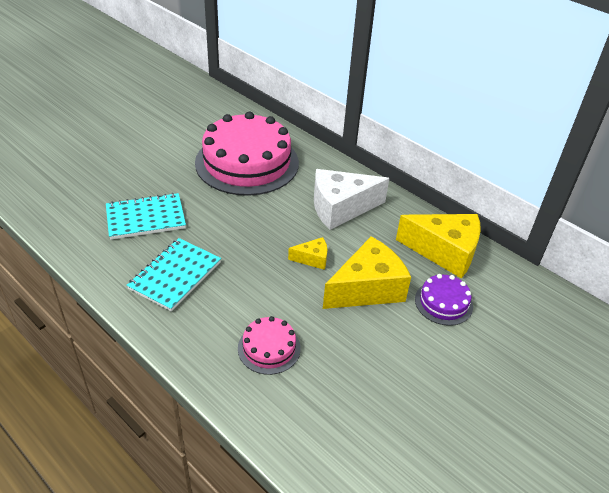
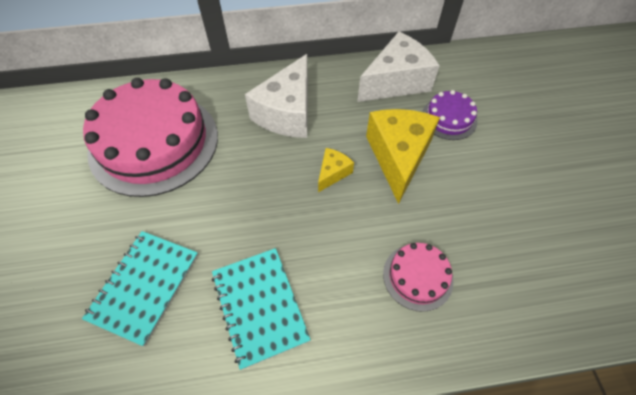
camera: 50 degrees left, 15 degrees up
(444, 252) = (396, 82): yellow cheese -> white cheese

